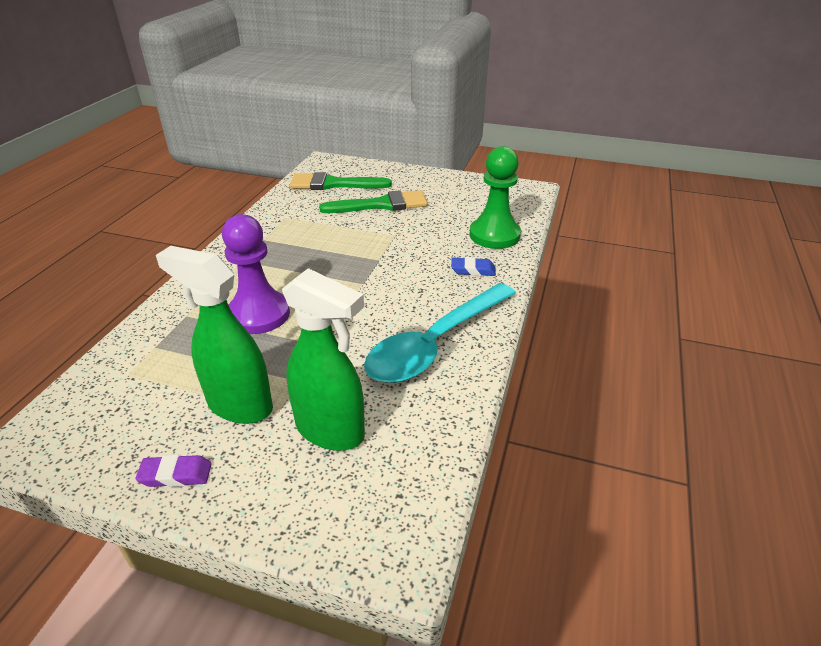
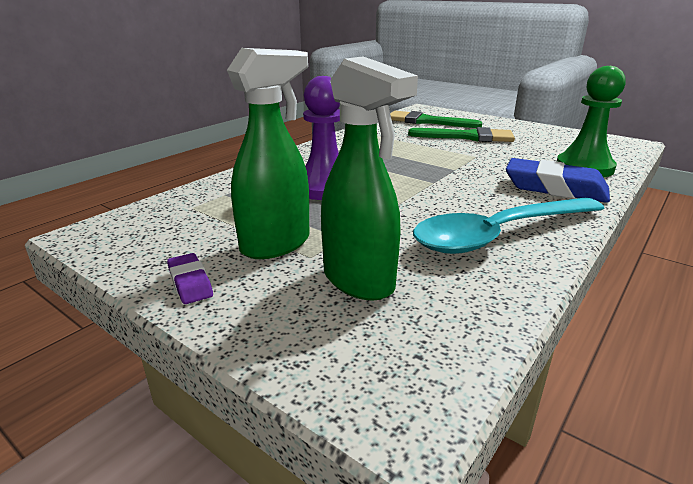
camera: 20 degrees right, 10 degrees down
(176, 475) = (190, 283): purple eraser -> purple eraser turned 45 degrees clockwise
(239, 405) = (276, 244): green spray bottle -> green spray bottle turned 90 degrees clockwise
(473, 270) = (555, 188): blue eraser -> blue eraser, size x2.02

